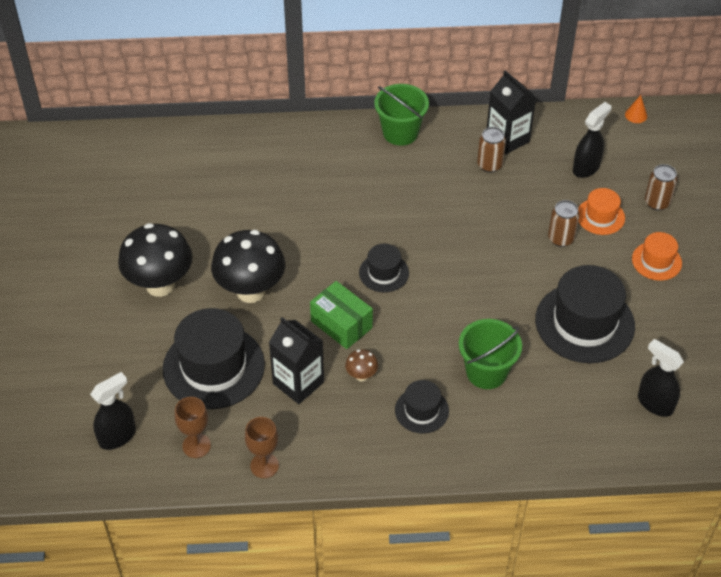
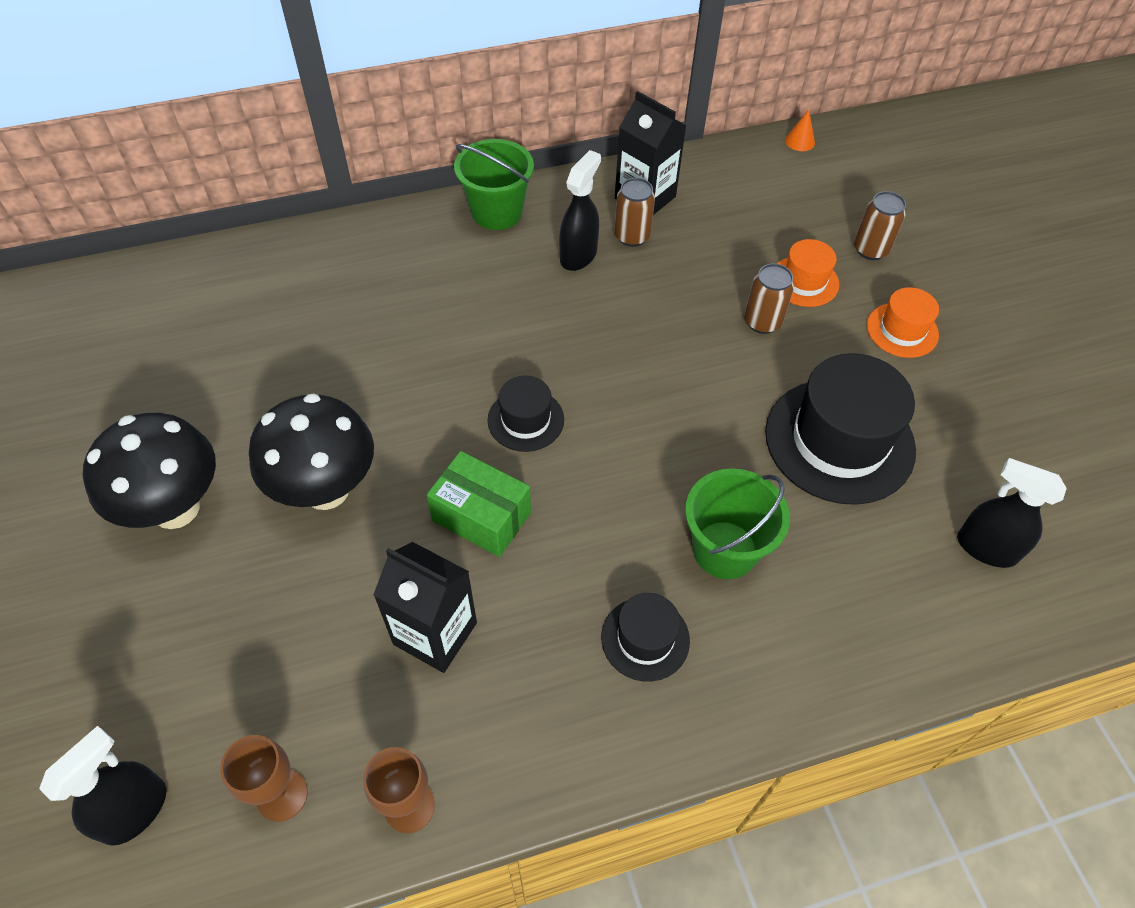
camera: 15 degrees left, 5 degrees up
(213, 367) = (288, 635): black hat -> none
(361, 376) = (534, 598): brown mushroom -> none
(586, 168) = (761, 219): black spray bottle -> black spray bottle (578, 255)

